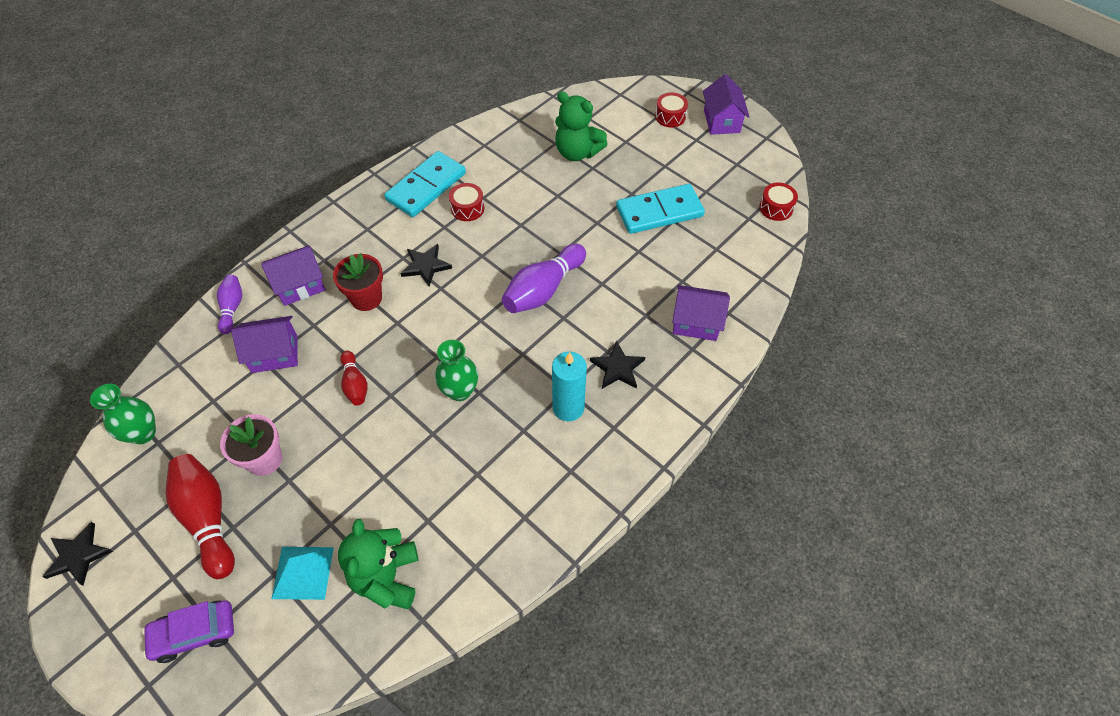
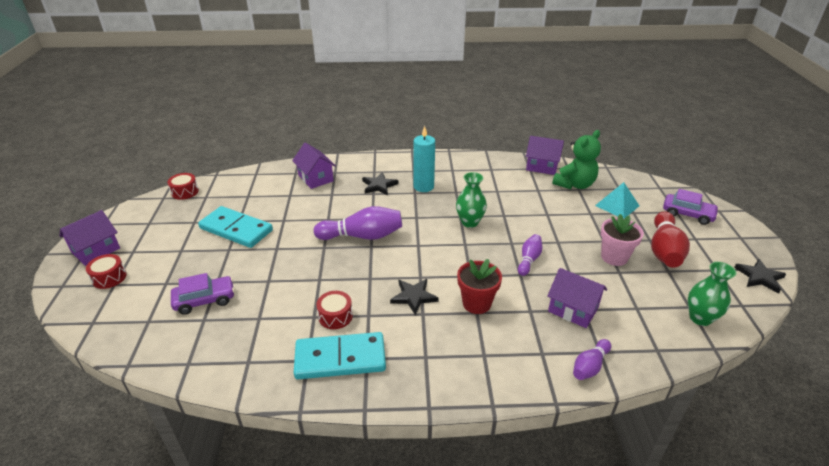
camera: 135 degrees left, 20 degrees down
(300, 285) = (520, 347): purple house -> purple house (542, 166)
(355, 384) = (529, 260): red bowling pin -> purple bowling pin
(577, 152) = (205, 300): green teddy bear -> purple car

